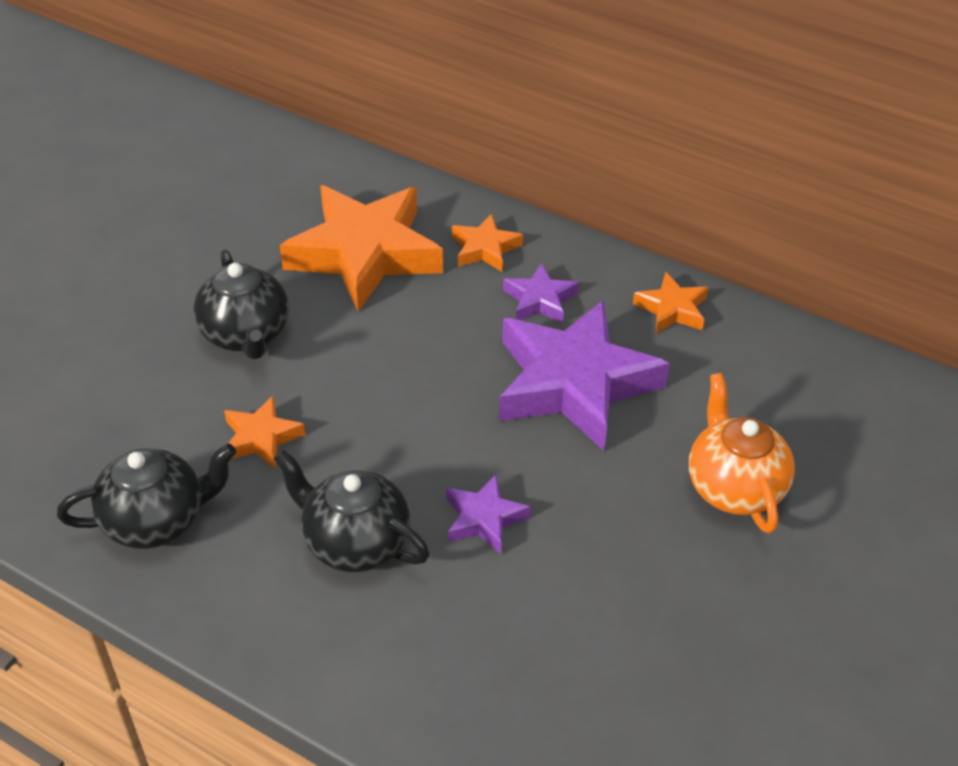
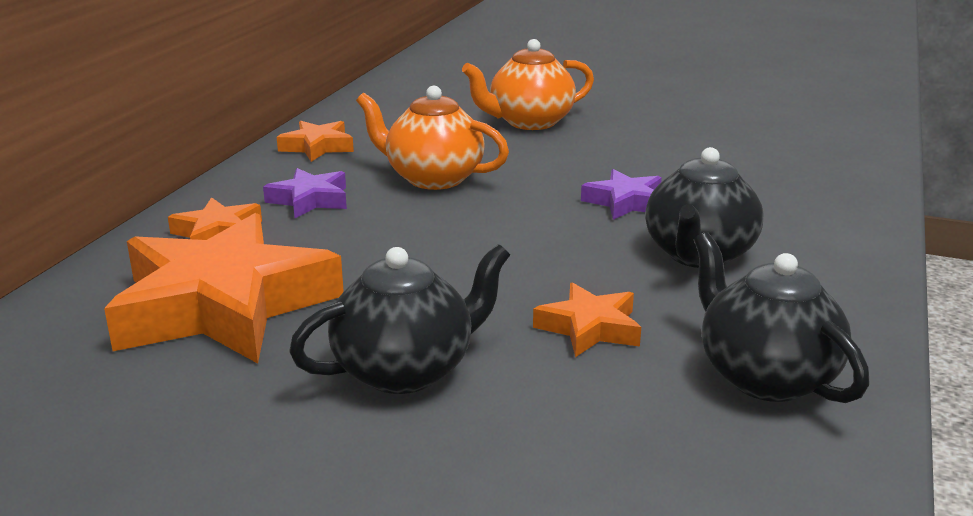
camera: 100 degrees left, 20 degrees down
(574, 384) = (433, 178): purple star -> orange teapot

